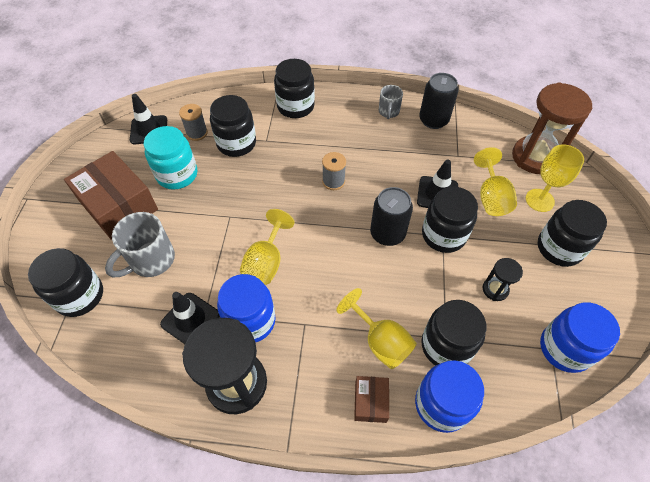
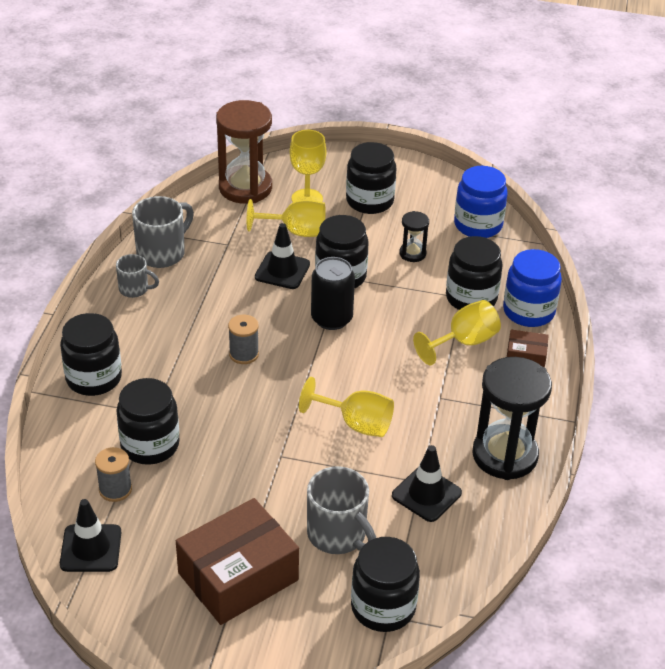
camera: 85 degrees left, 15 degrees down
(177, 174) = (194, 511): turquoise jar -> none
(250, 321) = (432, 441): blue jar -> none
(433, 120) = (162, 253): black can -> grey mug

